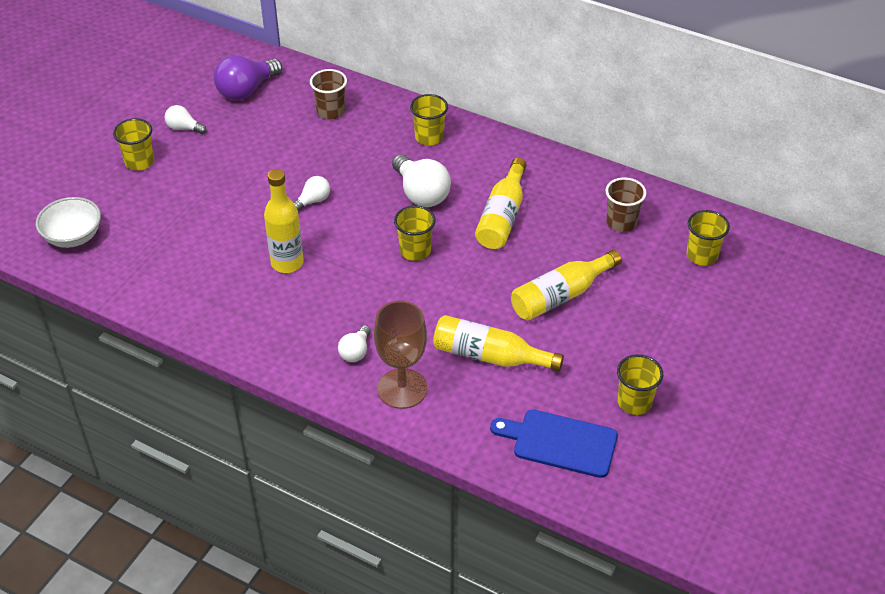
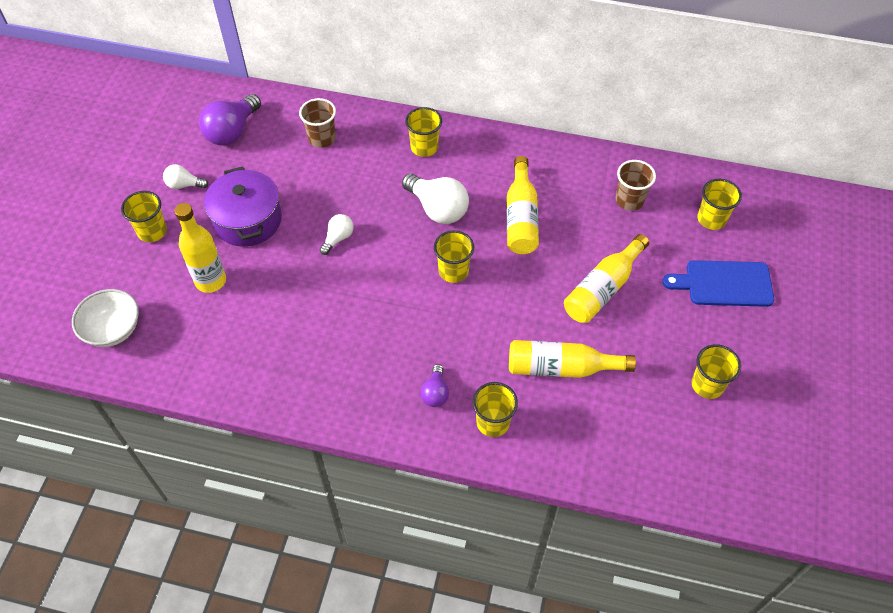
camera: 15 degrees left, 10 degrees up
(232, 169) = (247, 220): none -> purple pot
(287, 263) = (336, 311): yellow bottle -> yellow bottle (210, 281)
(355, 352) = (435, 393): white light bulb -> purple light bulb
(402, 389) = (493, 422): brown goblet -> yellow cup
(560, 442) = (657, 444): blue cutting board -> blue cutting board (724, 284)

